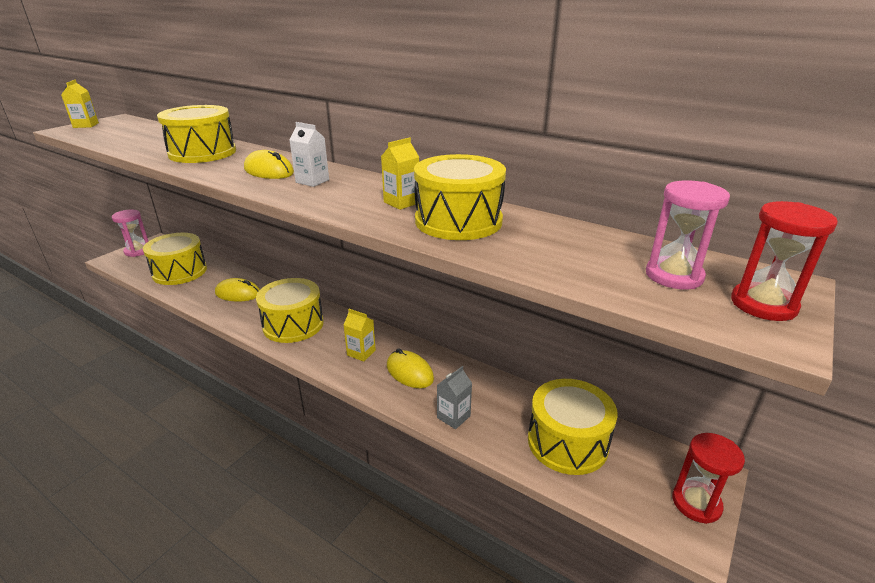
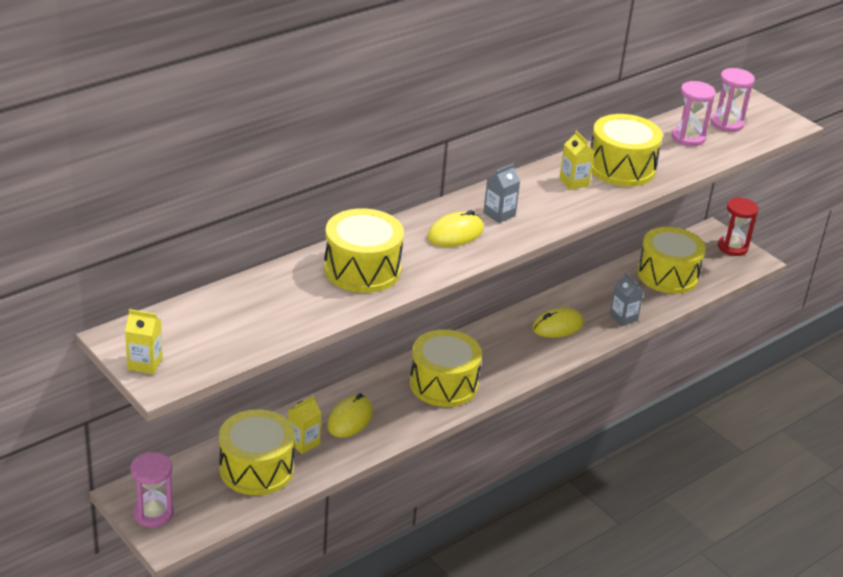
camera: 75 degrees left, 5 degrees up
(312, 181) = (499, 214): white carton -> grey carton
(361, 353) = (515, 348): yellow carton -> yellow carton (303, 443)
(588, 252) = (688, 138): none -> pink hourglass
(763, 304) = (763, 114): red hourglass -> none

